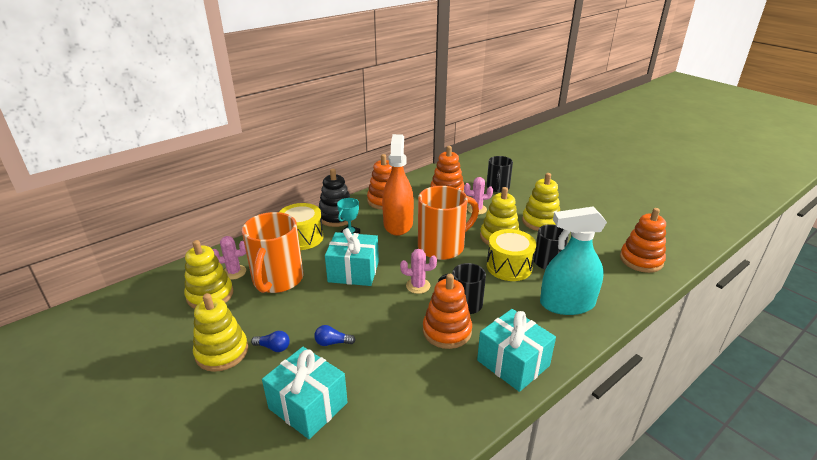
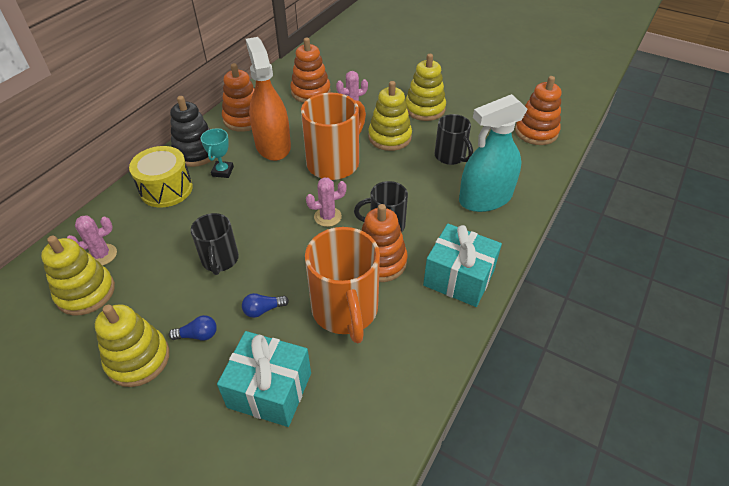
camera: 20 degrees left, 15 degrees up
(277, 280) = (162, 251): orange mug -> orange mug (345, 311)
(353, 271) = (248, 218): turquoise gift -> none
(497, 188) = (364, 76): black mug -> black mug (220, 260)
(509, 266) = (413, 170): yellow drum -> none

